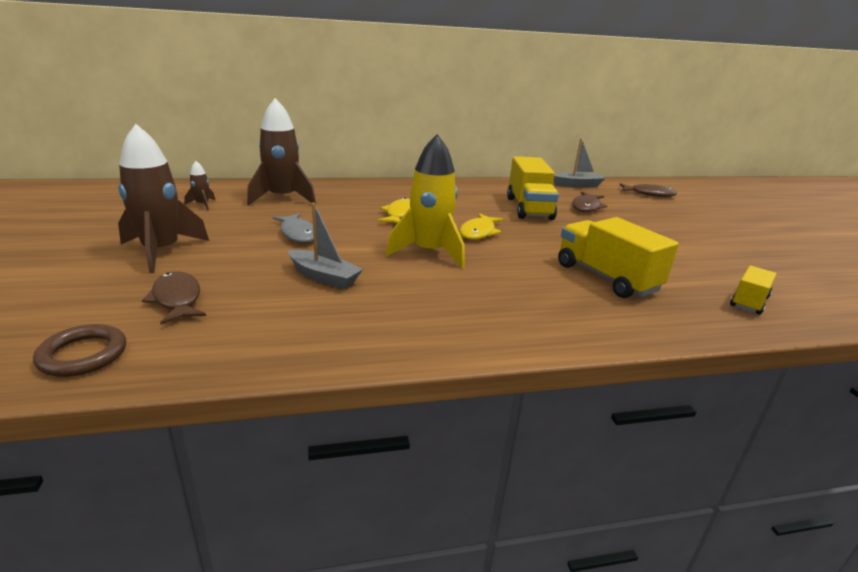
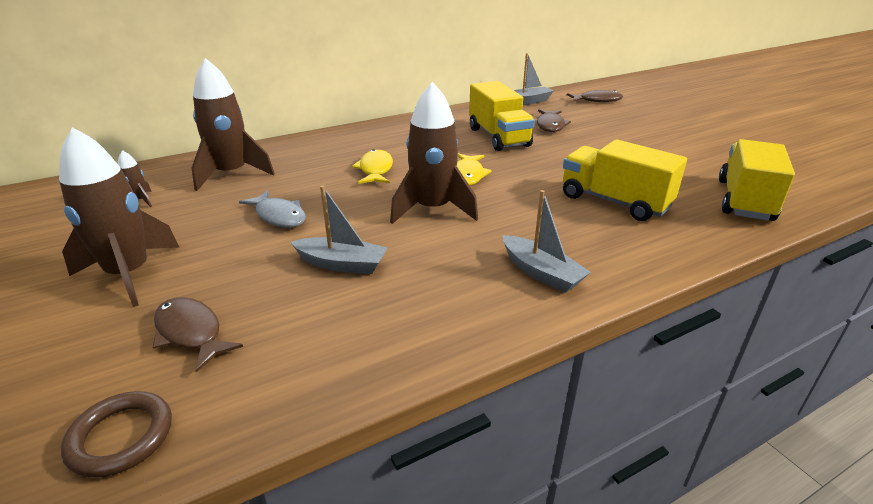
camera: 15 degrees left, 5 degrees up
(429, 252) = (432, 209): yellow rocket -> brown rocket
(493, 319) = (541, 273): none -> grey boat
(749, 302) = (744, 200): yellow truck -> yellow truck, size x1.76

